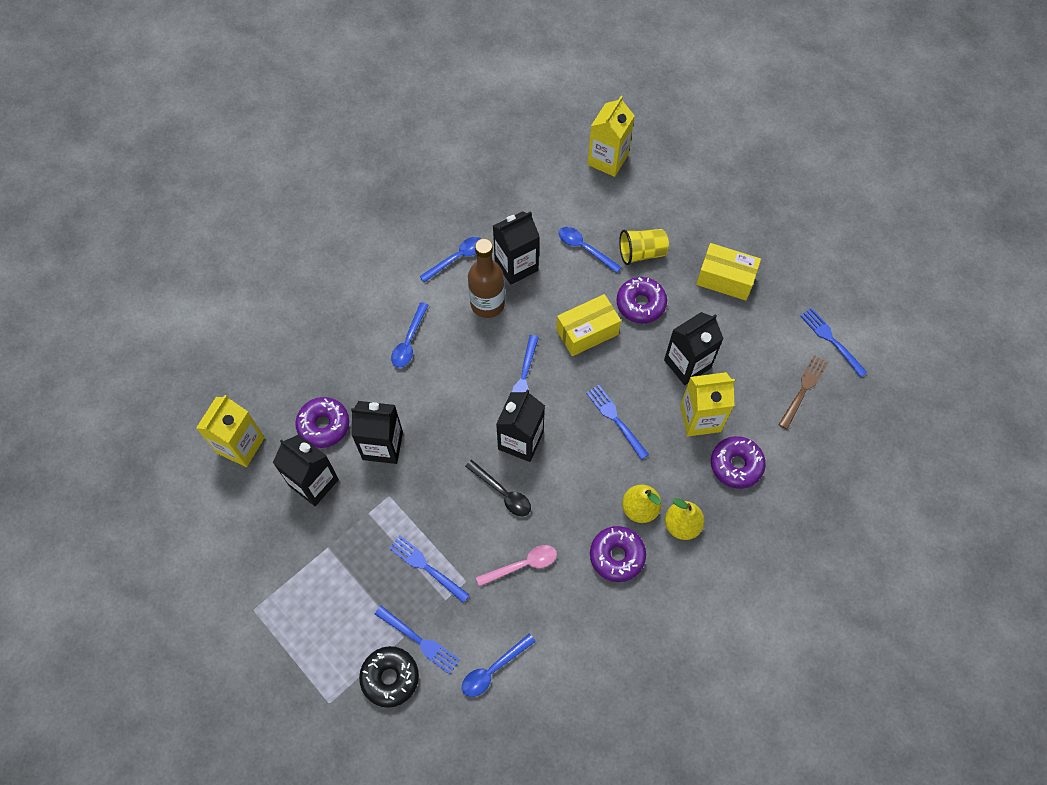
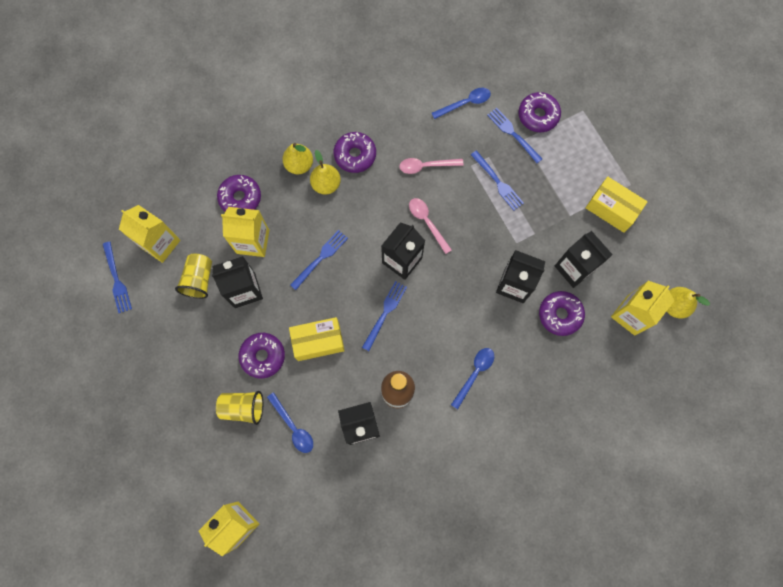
camera: 165 degrees left, 10 degrees up
(189, 469) = (674, 305): none -> yellow pear
(390, 678) = (538, 115): black donut -> purple donut
(457, 258) = (413, 448): blue spoon -> none
(502, 493) = (427, 222): black spoon -> pink spoon
(615, 419) = (320, 258): blue fork -> blue fork turned 120 degrees counterclockwise
(725, 279) = (179, 361): yellow box -> yellow box (611, 209)
(742, 362) = (199, 280): none -> yellow cup
(803, 389) = (160, 244): brown fork -> yellow carton

